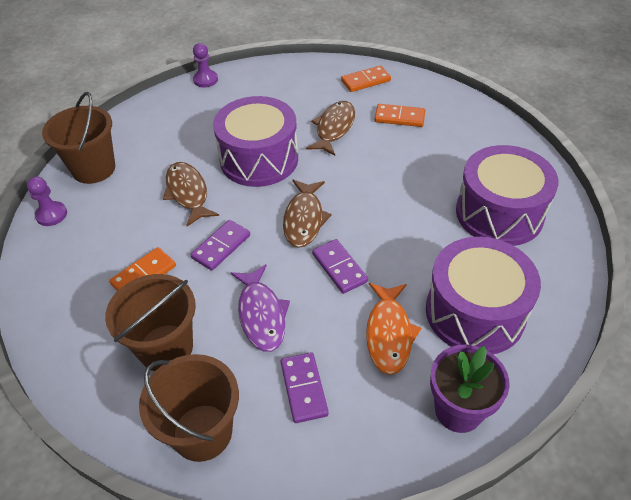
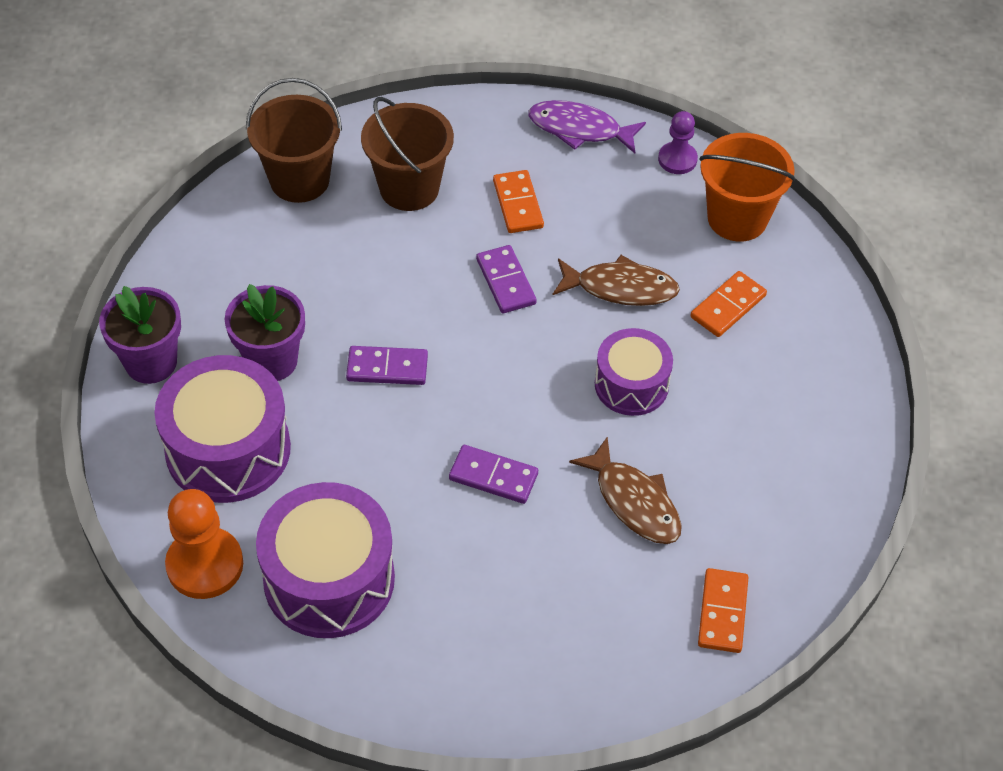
camera: 120 degrees right, 5 degrees up
(94, 169) = (737, 218): brown bucket -> orange bucket
(205, 80) = (868, 407): purple pawn -> none
(259, 159) = (631, 384): purple drum -> purple drum, size x0.62
(261, 314) = (385, 273): purple fish -> purple fish (580, 129)
(304, 219) = (486, 375): brown fish -> none
(304, 388) = (276, 265): purple domino -> purple domino (493, 477)
(389, 333) = (271, 361): orange fish -> purple flower pot
(399, 117) = (598, 598): orange domino -> orange domino (728, 306)
(554, 272) = (205, 565): none -> orange pawn

